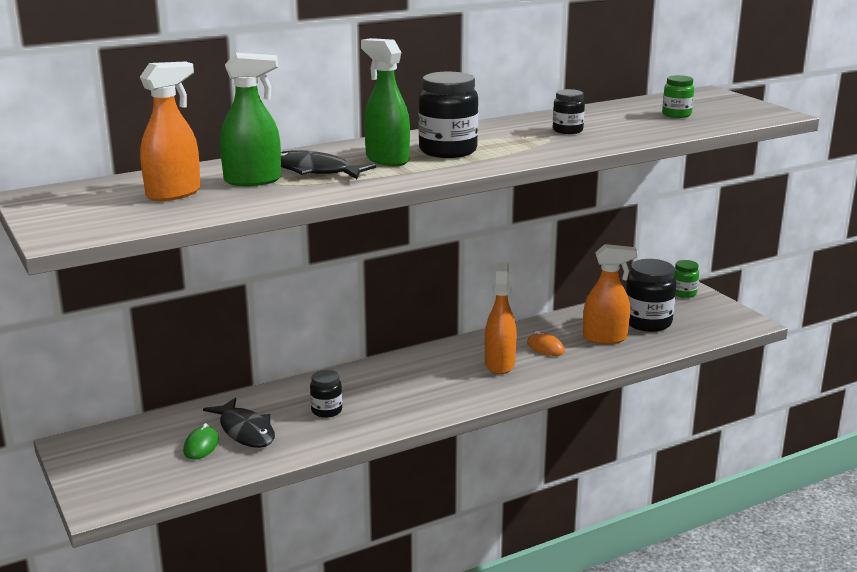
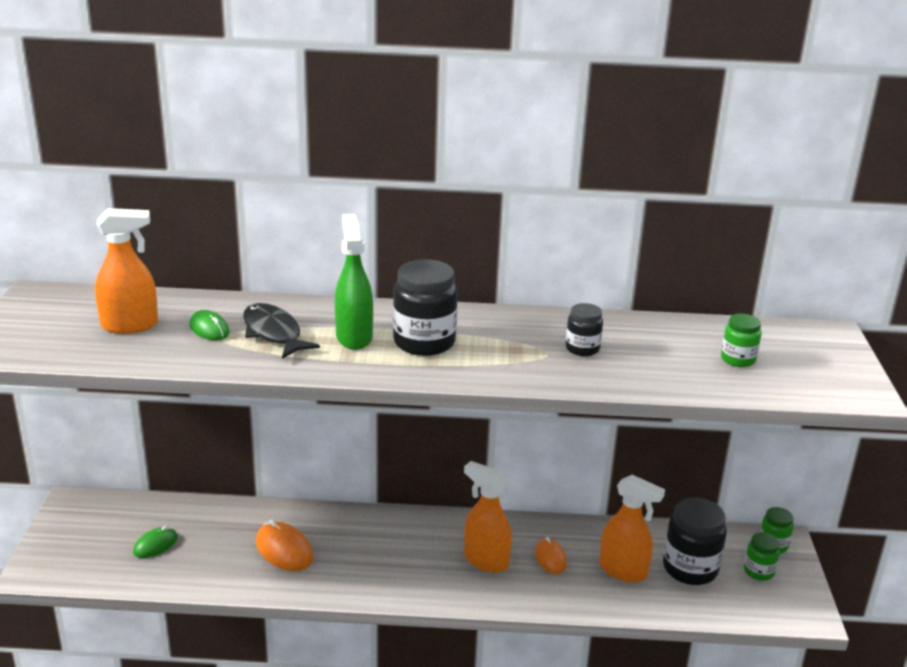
camera: 30 degrees right, 5 degrees up
(245, 431) = (201, 544): black fish -> none
(253, 180) = (209, 329): green spray bottle -> green mouse
(326, 410) = (284, 550): black jar -> orange mouse
(499, 364) = (485, 560): orange spray bottle -> orange spray bottle turned 90 degrees counterclockwise
(692, 310) = (758, 571): none -> green jar

